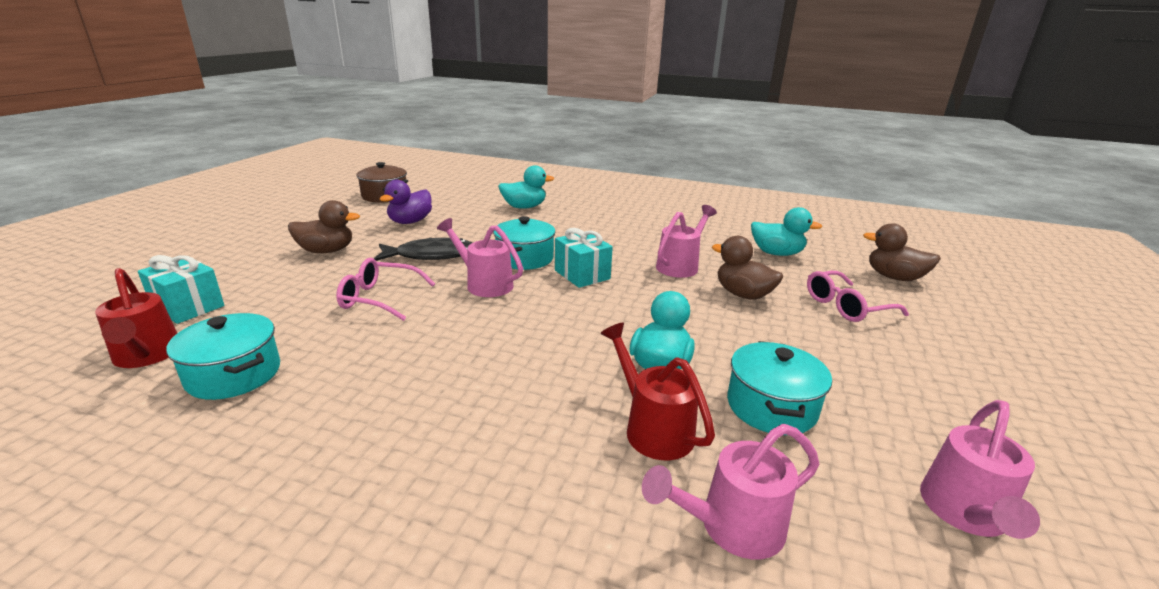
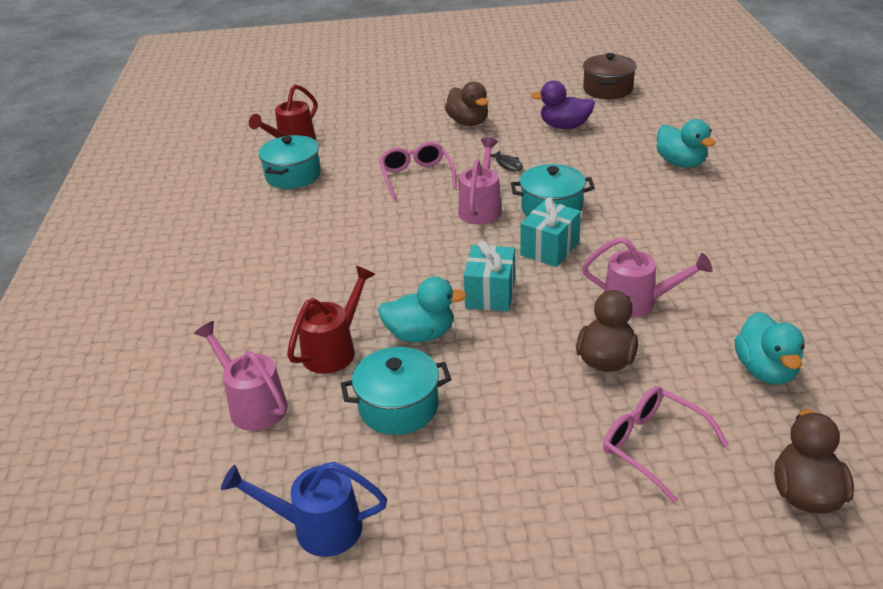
camera: 70 degrees right, 10 degrees up
(188, 307) = (349, 123): turquoise gift -> turquoise gift (490, 294)
(431, 255) = (508, 164): black fish -> black fish, size x0.48
(964, 514) = (317, 528): pink watering can -> blue watering can

